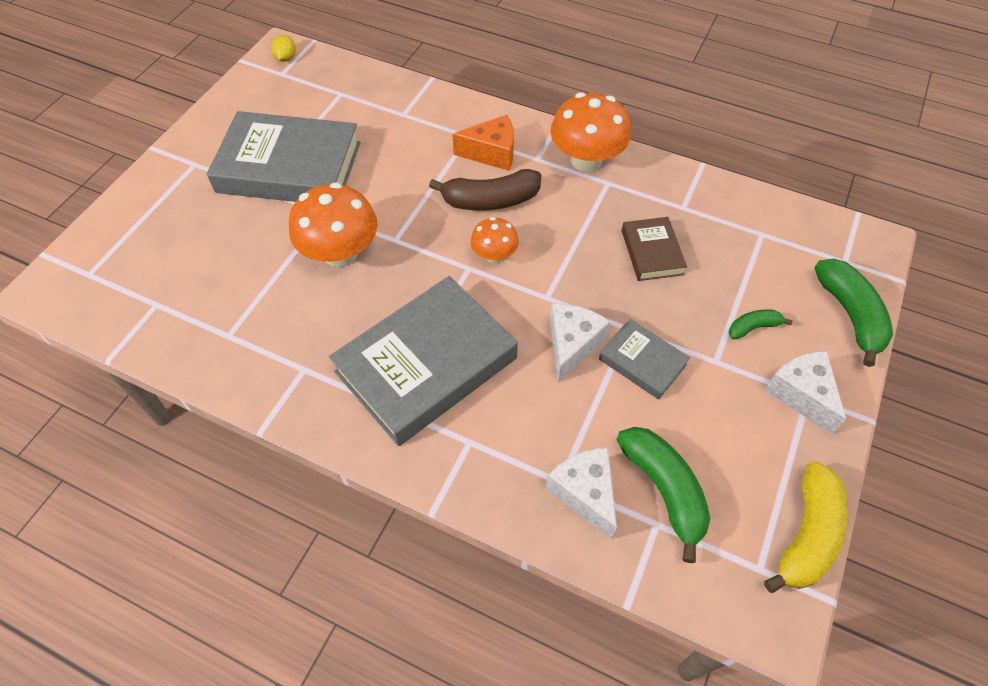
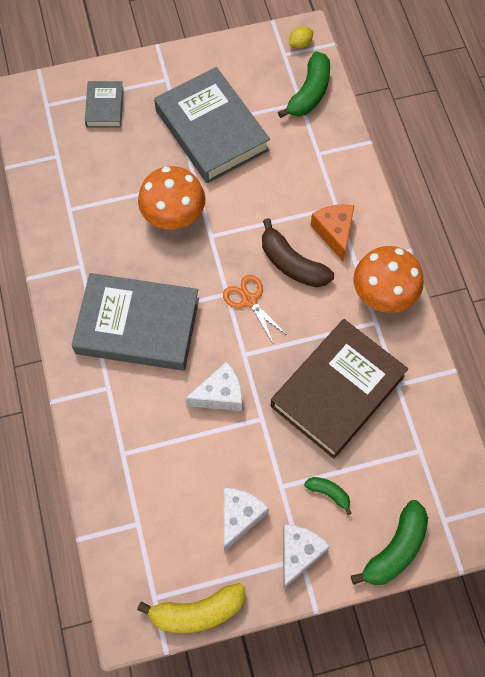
camera: 50 degrees right, 10 degrees up
(492, 153) = (334, 233): orange cheese -> orange cheese turned 150 degrees counterclockwise
(494, 255) = (249, 300): orange mushroom -> orange scissors
(584, 493) = (126, 472): white cheese -> white cheese (239, 517)
(642, 362) = (243, 443): grey book -> grey book (105, 107)
(652, 252) = (337, 391): brown book -> brown book, size x2.07
(664, 490) = (162, 514): green banana -> green banana (309, 93)

